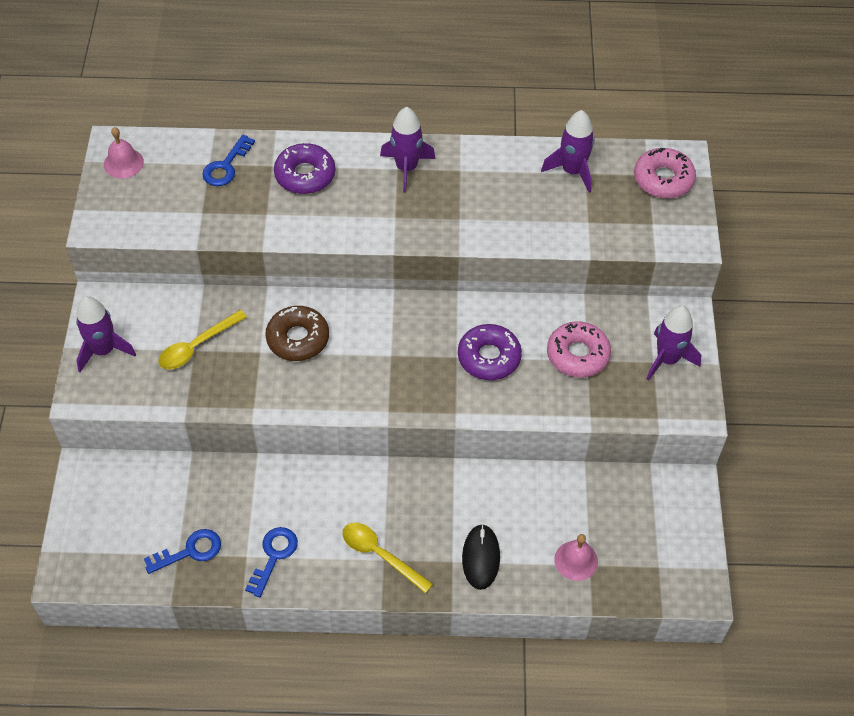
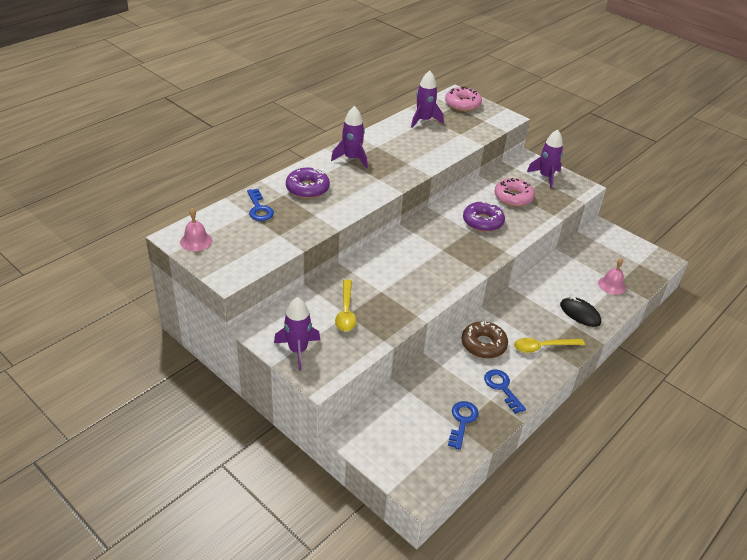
camera: 50 degrees left, 15 degrees down
(298, 339) = (390, 273): brown donut -> brown donut (483, 345)

